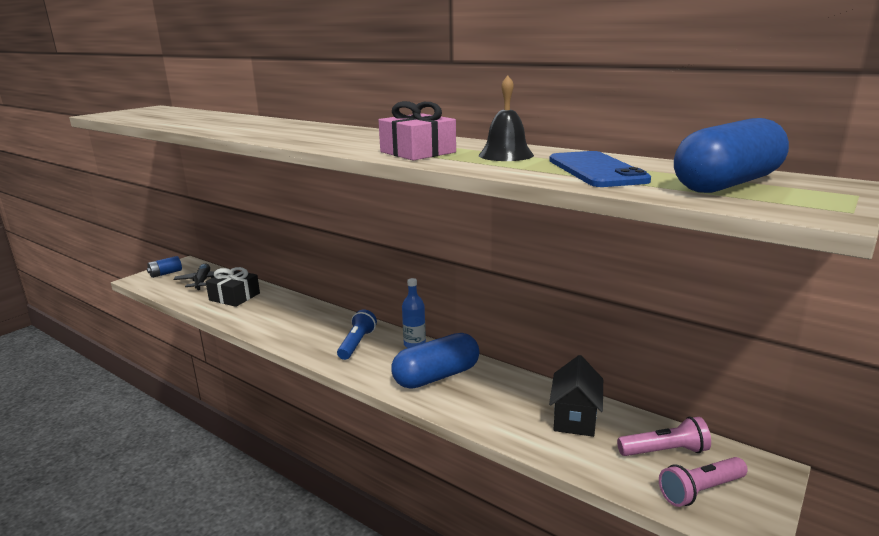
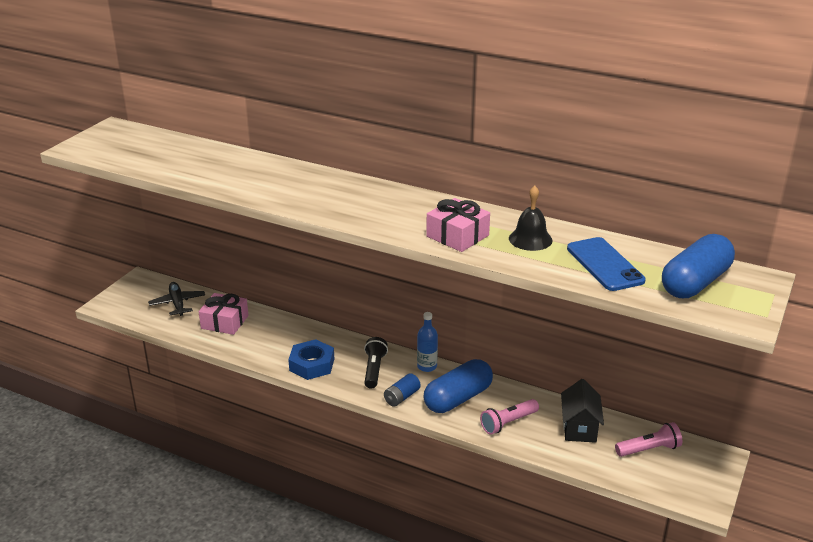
camera: 10 degrees left, 10 degrees up
(165, 273) = (129, 295): blue battery -> blue battery (401, 397)
(234, 297) = (224, 322): black gift -> pink gift
(295, 335) = (312, 364): none -> blue nut
(357, 343) = (374, 369): blue flashlight -> black flashlight
(700, 490) = (675, 477): pink flashlight -> pink flashlight (508, 423)

